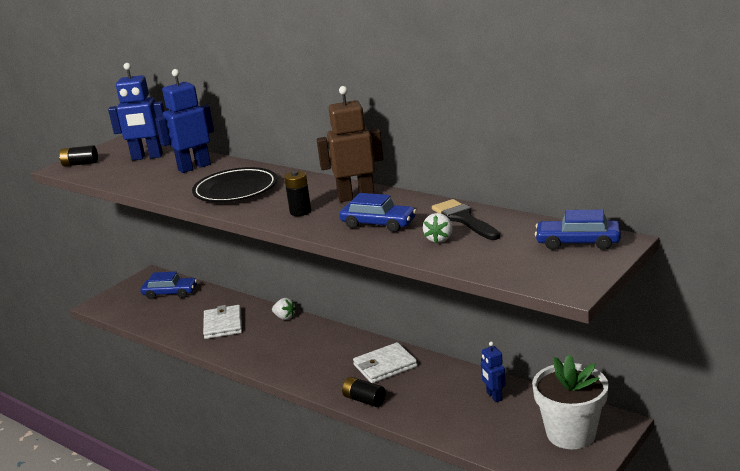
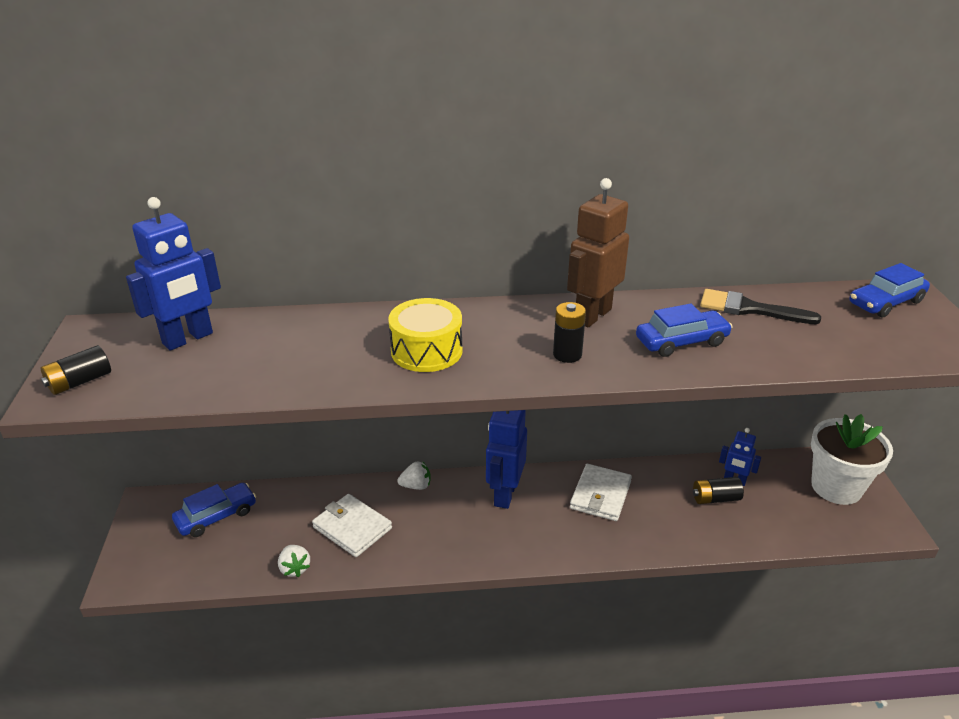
camera: 45 degrees left, 10 degrees up
(194, 167) = (298, 334): blue robot -> blue robot (504, 494)
(236, 190) = (426, 351): black plate -> yellow drum
(364, 400) = (635, 543): black battery -> black battery (715, 498)
(439, 239) = (773, 339): white strawberry -> white strawberry (295, 568)

